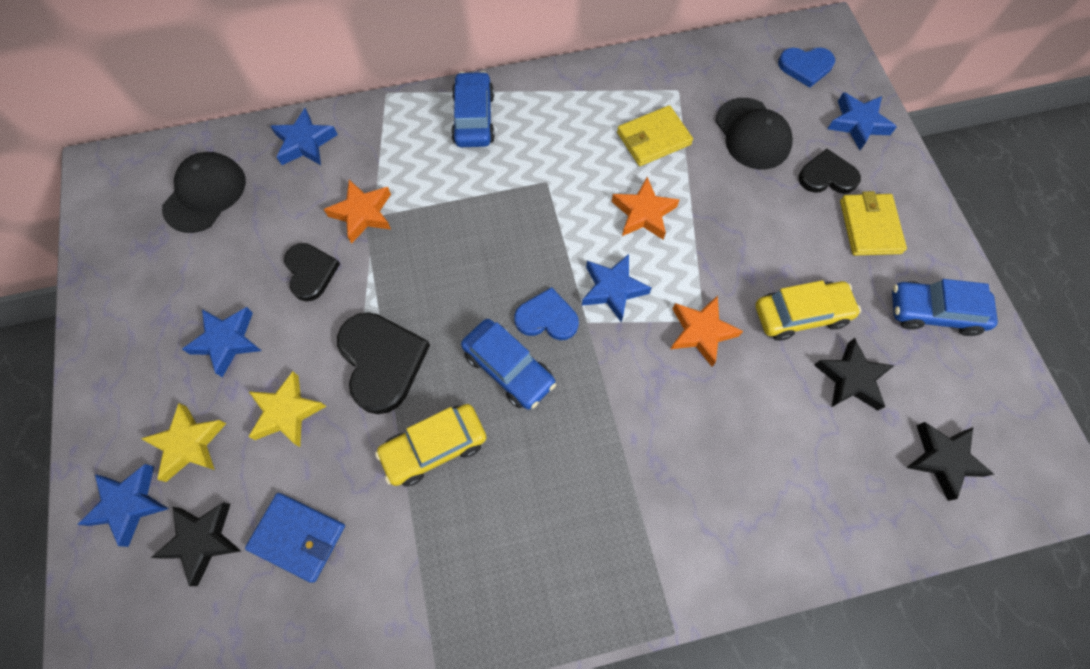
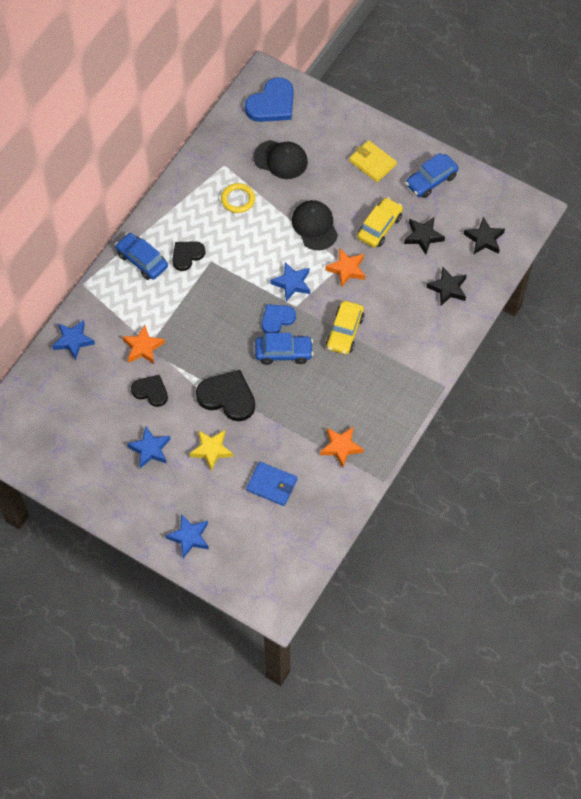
camera: 45 degrees left, 5 degrees down
(189, 444) = (185, 497): yellow star -> none
(202, 541) = (235, 520): black star -> black star (448, 288)
(205, 194) = (55, 404): black cap -> black cap (314, 226)
(298, 537) = (271, 485): blue wallet -> blue wallet turned 45 degrees clockwise
(434, 448) = (288, 408): yellow car -> yellow car (345, 332)
(643, 213) = (270, 239): orange star -> orange star (341, 447)
(653, 138) = (238, 199): yellow wallet -> yellow ring
(805, 67) = (272, 104): blue heart -> blue heart, size x1.59
(827, 176) = (333, 153): black heart -> black heart (187, 255)
(858, 124) = (323, 115): blue star -> none

